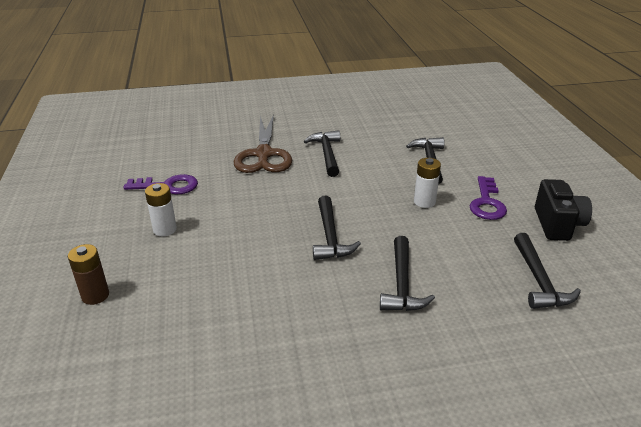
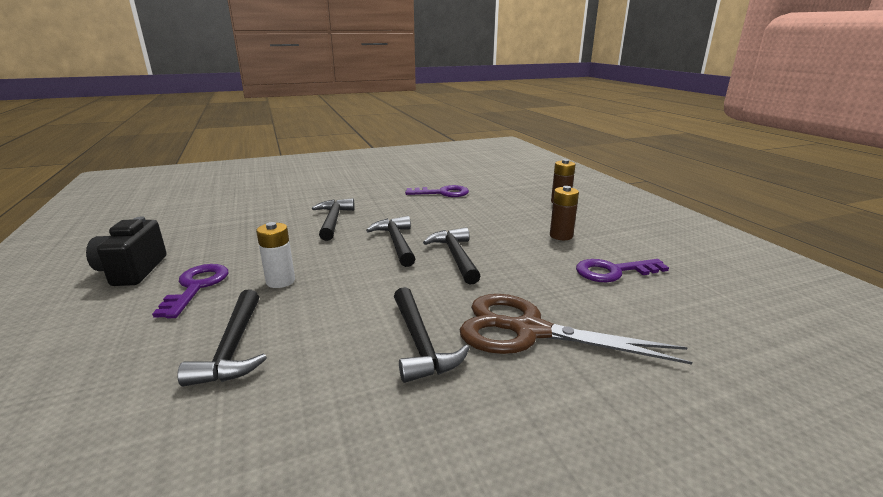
camera: 170 degrees right, 10 degrees down
(165, 229) = (561, 236): white battery -> brown battery
(243, 346) = (442, 193): none -> purple key
(263, 154) = (529, 331): brown scissors -> brown scissors turned 60 degrees counterclockwise
(539, 280) = (213, 230): black hammer -> black hammer (456, 256)

